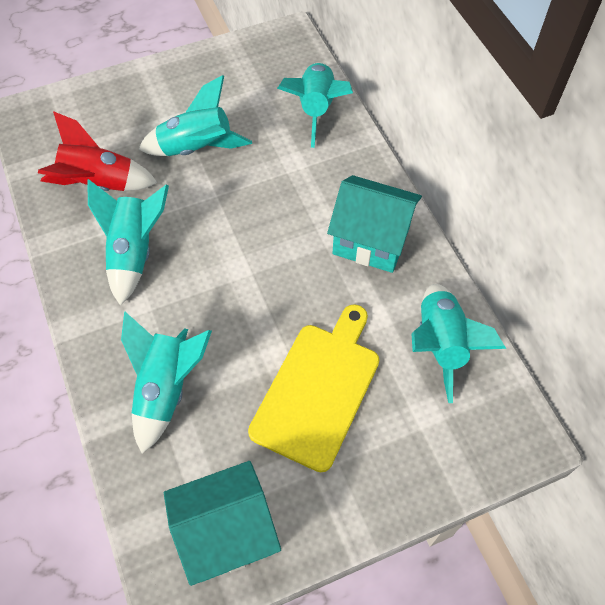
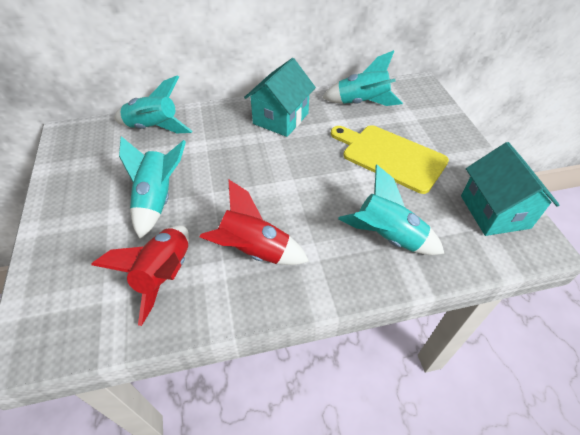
camera: 80 degrees left, 10 degrees down
(134, 252) = (253, 251): turquoise rocket -> red rocket

